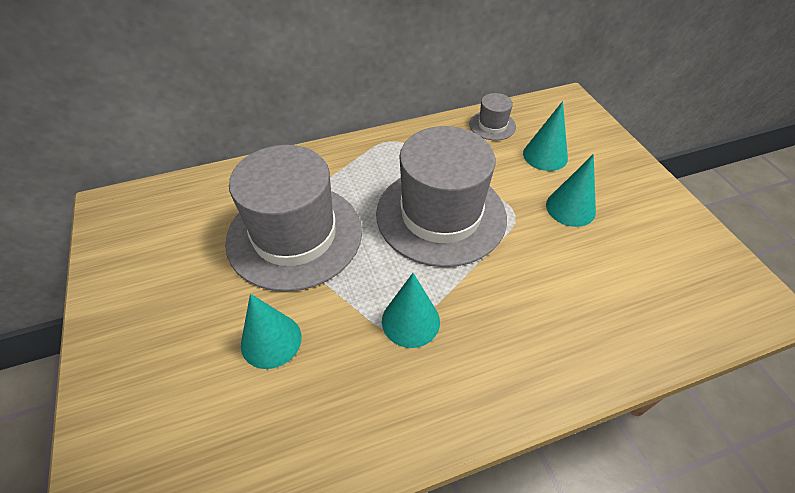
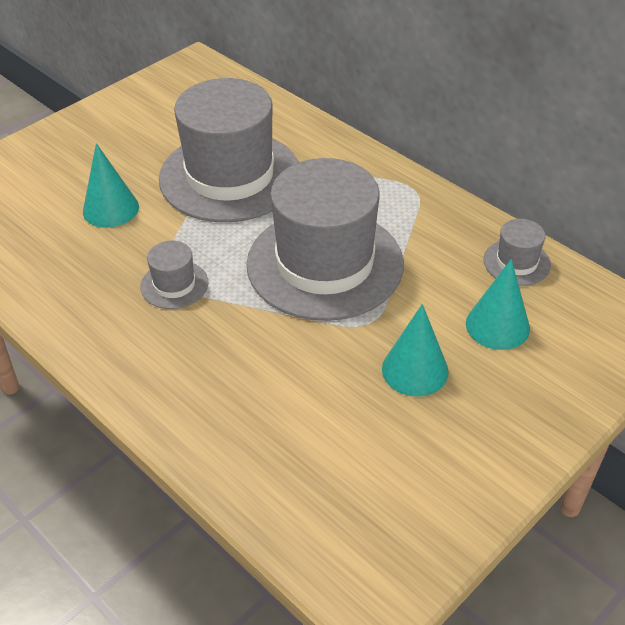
camera: 65 degrees right, 5 degrees down
(410, 321) = (174, 285): turquoise cone -> grey hat

